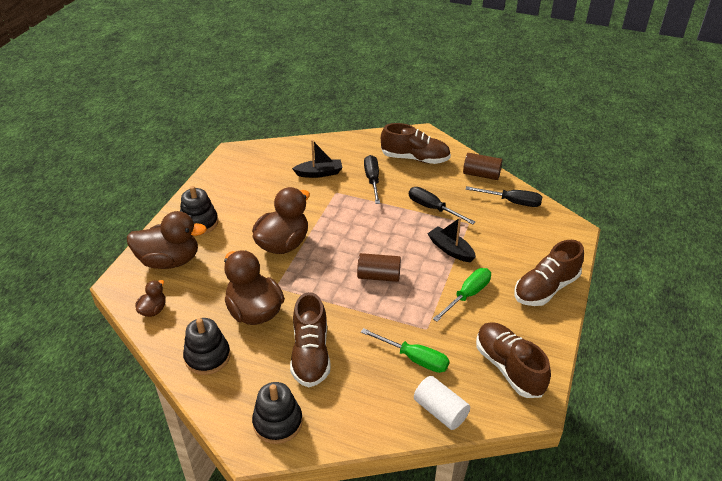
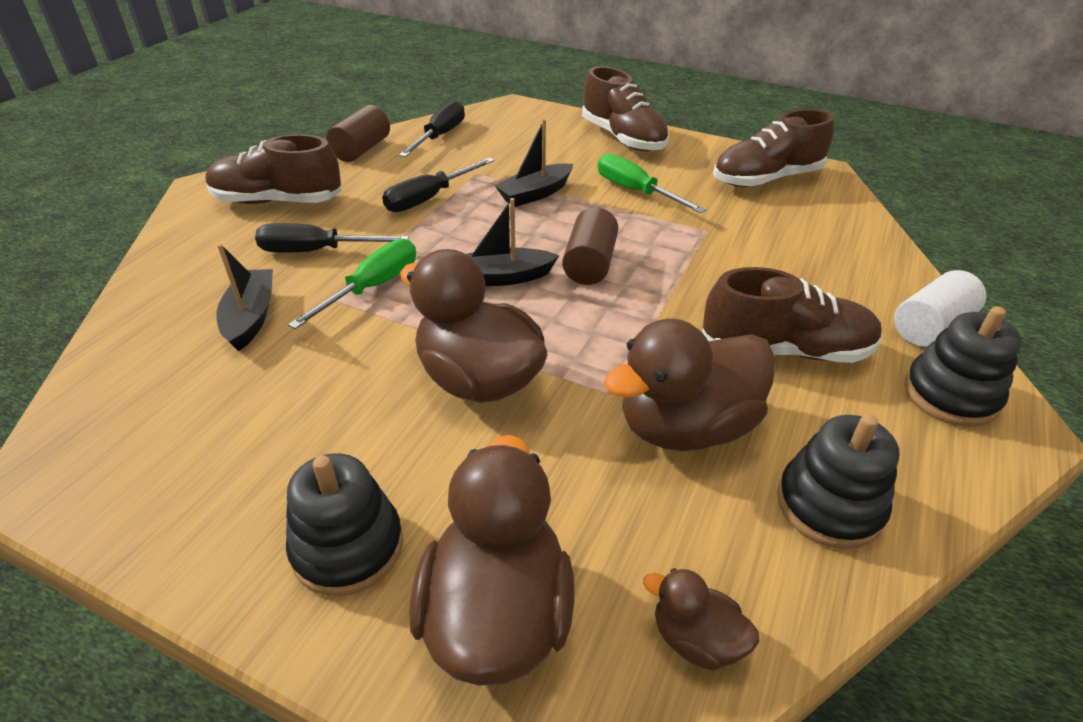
camera: 85 degrees left, 0 degrees up
(360, 244) = (502, 277): none -> black boat
(414, 358) = (768, 246): green screwdriver -> green screwdriver (372, 287)
(415, 158) = (278, 201): brown shoe -> brown shoe turned 105 degrees counterclockwise
(440, 411) = (857, 234): white cylinder -> white cylinder (930, 327)

